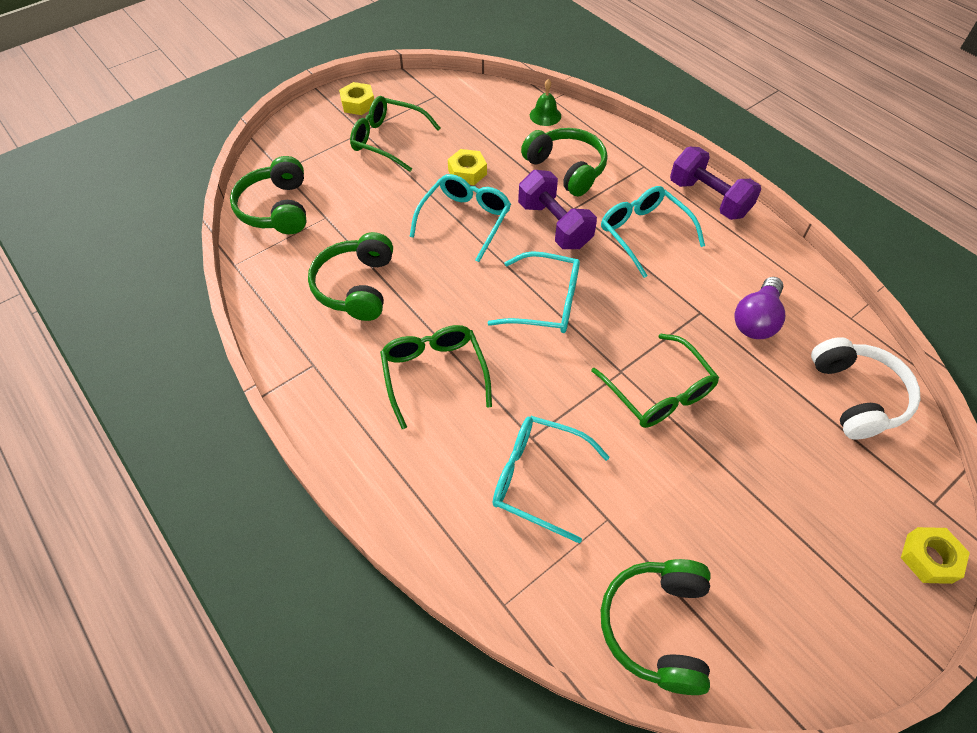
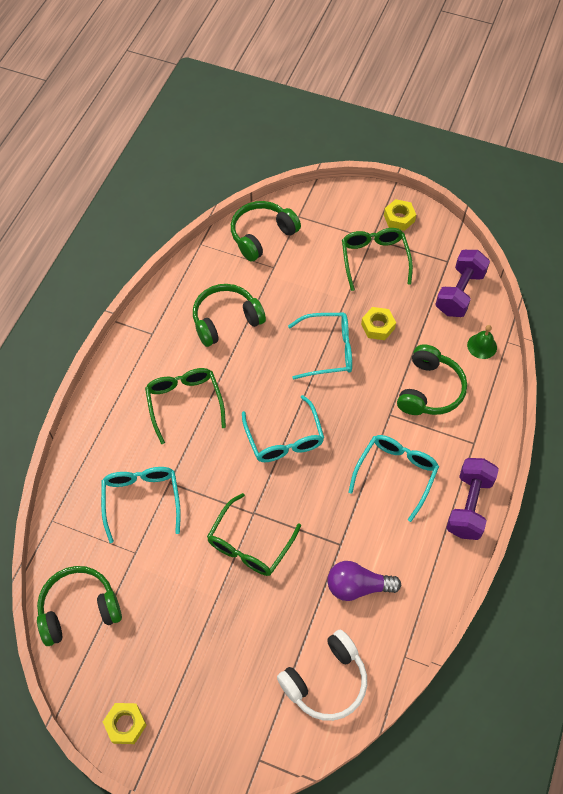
camera: 60 degrees right, 5 degrees up
(434, 374) = (184, 403): green glasses -> green glasses turned 60 degrees counterclockwise
(554, 225) = (363, 409): purple dumbbell -> purple dumbbell (459, 293)
(929, 558) = (211, 765): yellow nut -> yellow nut (125, 724)

